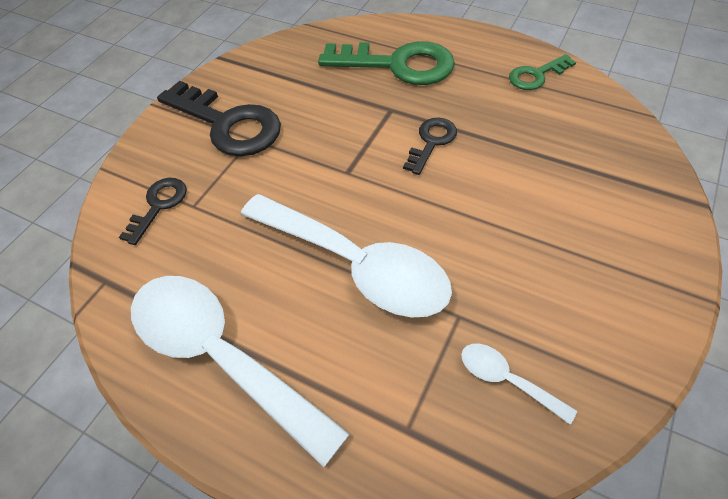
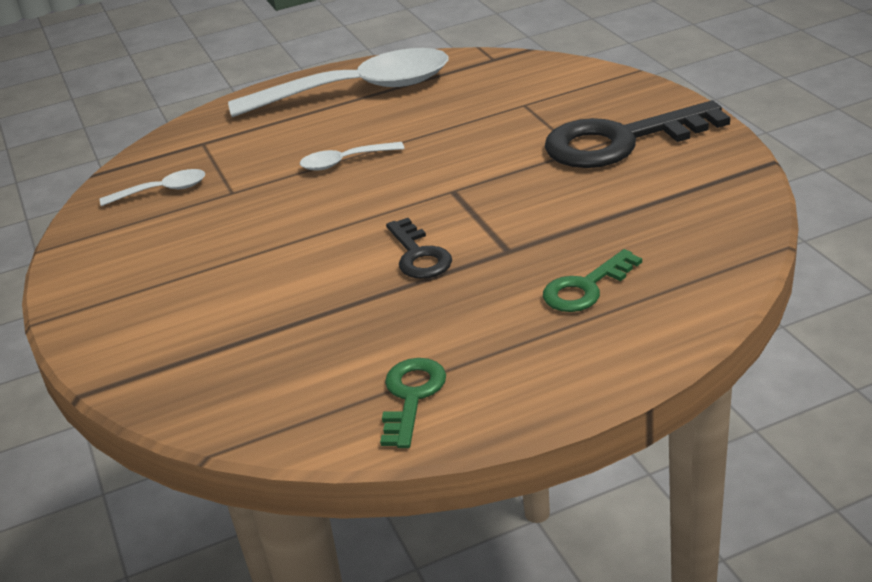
camera: 130 degrees right, 20 degrees down
(159, 205) = (546, 89): black key -> none
(356, 265) = (344, 162): white spoon -> white spoon, size x0.43
(398, 65) = (585, 288): green key -> green key, size x0.53

